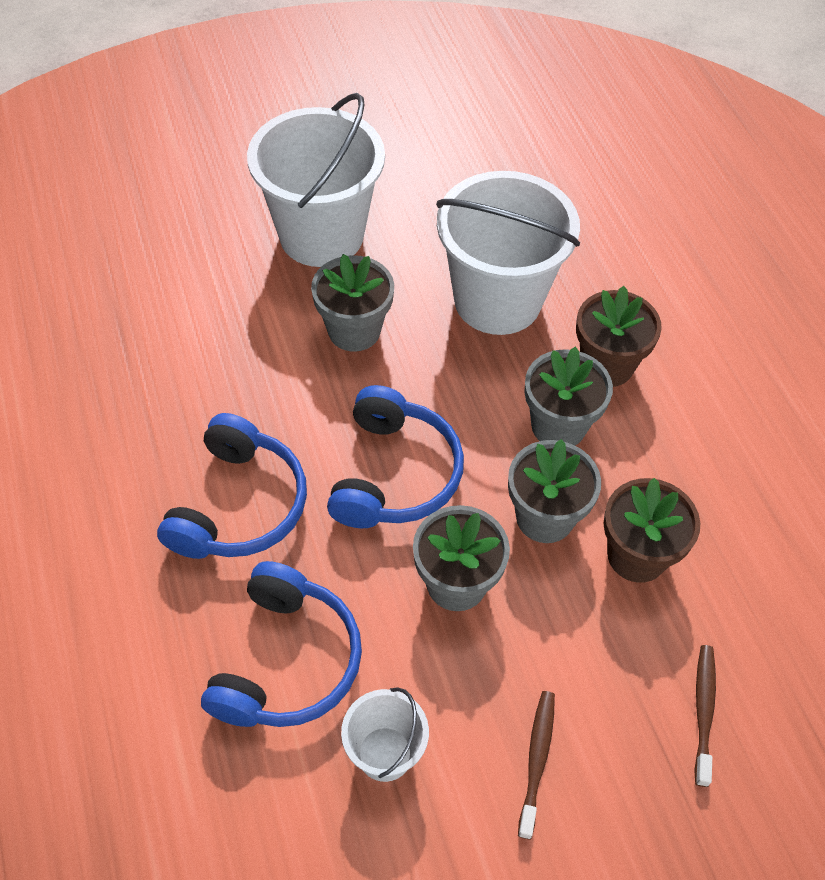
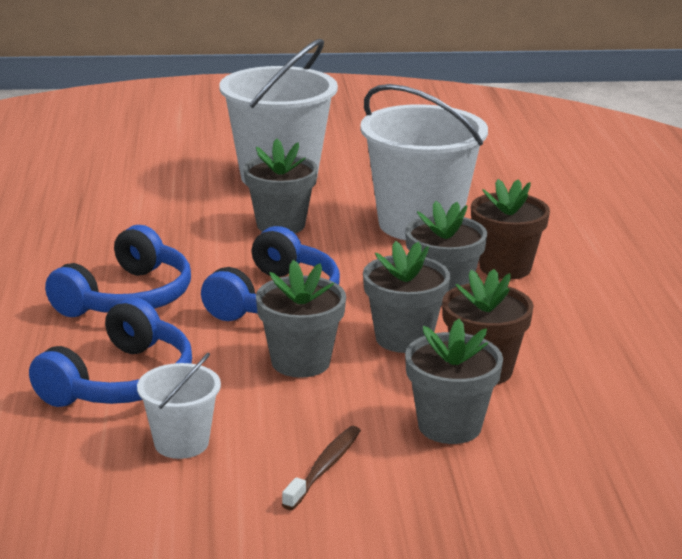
camera: 15 degrees right, 30 degrees down
(633, 659) = (449, 426): none -> grey flower pot
(703, 711) = (506, 465): brown toothbrush -> none

